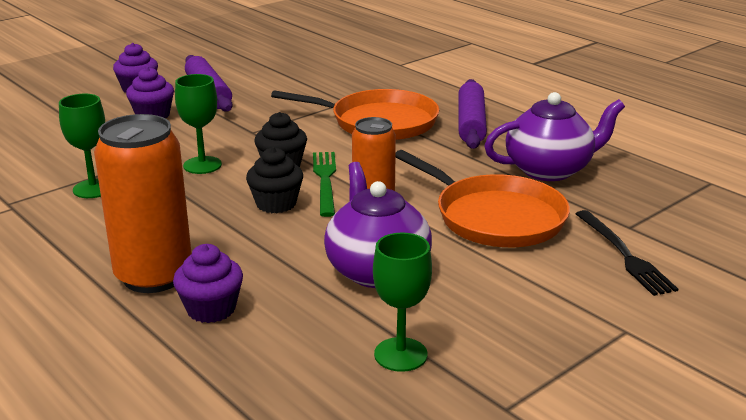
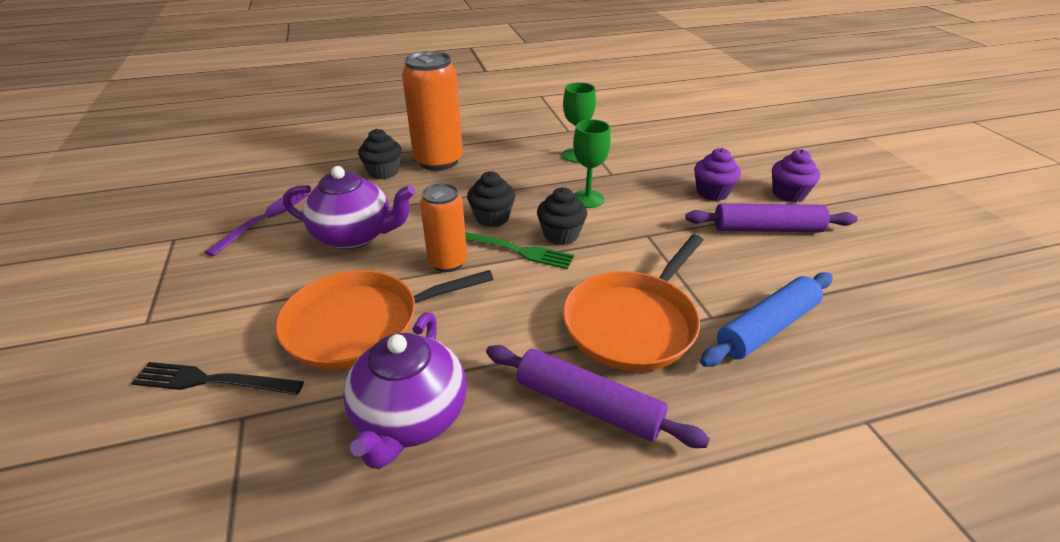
camera: 115 degrees right, 10 degrees up
(211, 309) = (383, 172): purple cupcake -> black cupcake
(342, 86) = (767, 328): none -> blue rolling pin
(400, 354) = (263, 219): green goblet -> purple fork

